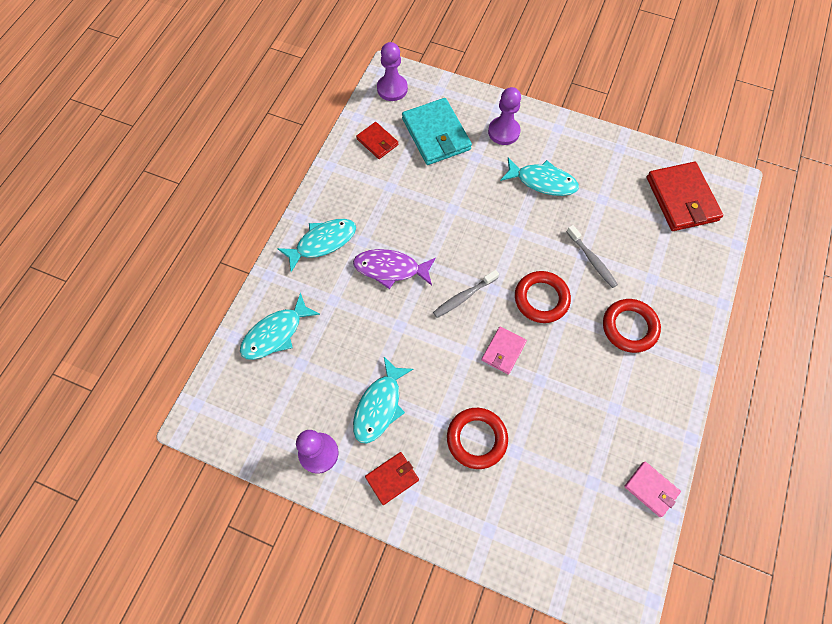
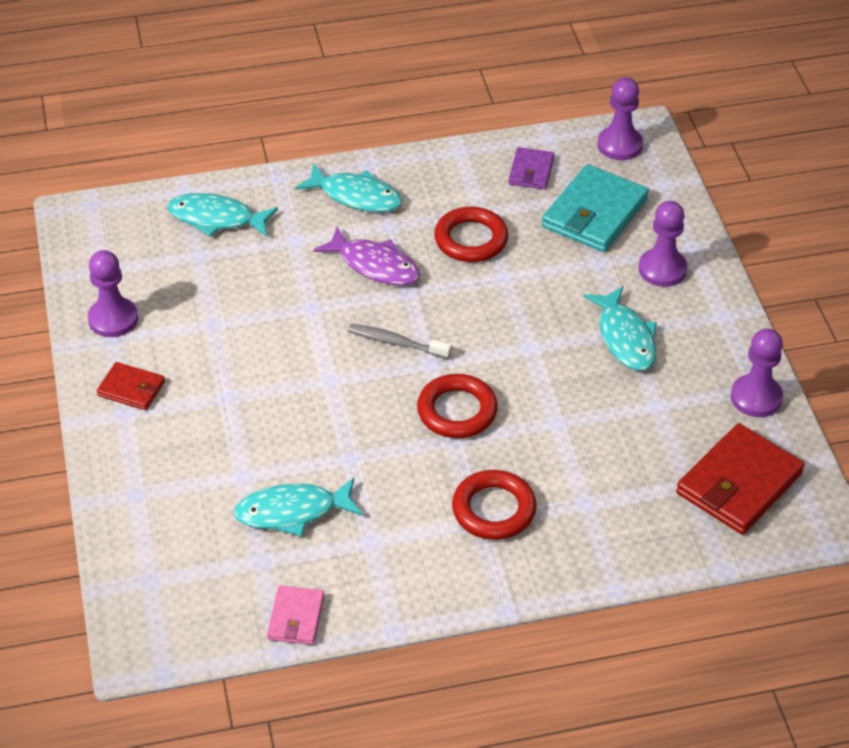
camera: 55 degrees right, 20 degrees down
(377, 142) = (531, 171): red wallet -> purple wallet
(379, 406) = (203, 339): turquoise fish -> turquoise fish (292, 512)
(390, 269) = (374, 265): purple fish -> purple fish turned 150 degrees clockwise
(476, 439) = (231, 435): red ring -> red ring (471, 239)
(503, 351) = (357, 408): pink wallet -> none
(592, 260) = (556, 434): grey toothbrush -> none
(626, 152) = (756, 397): none -> purple pawn

